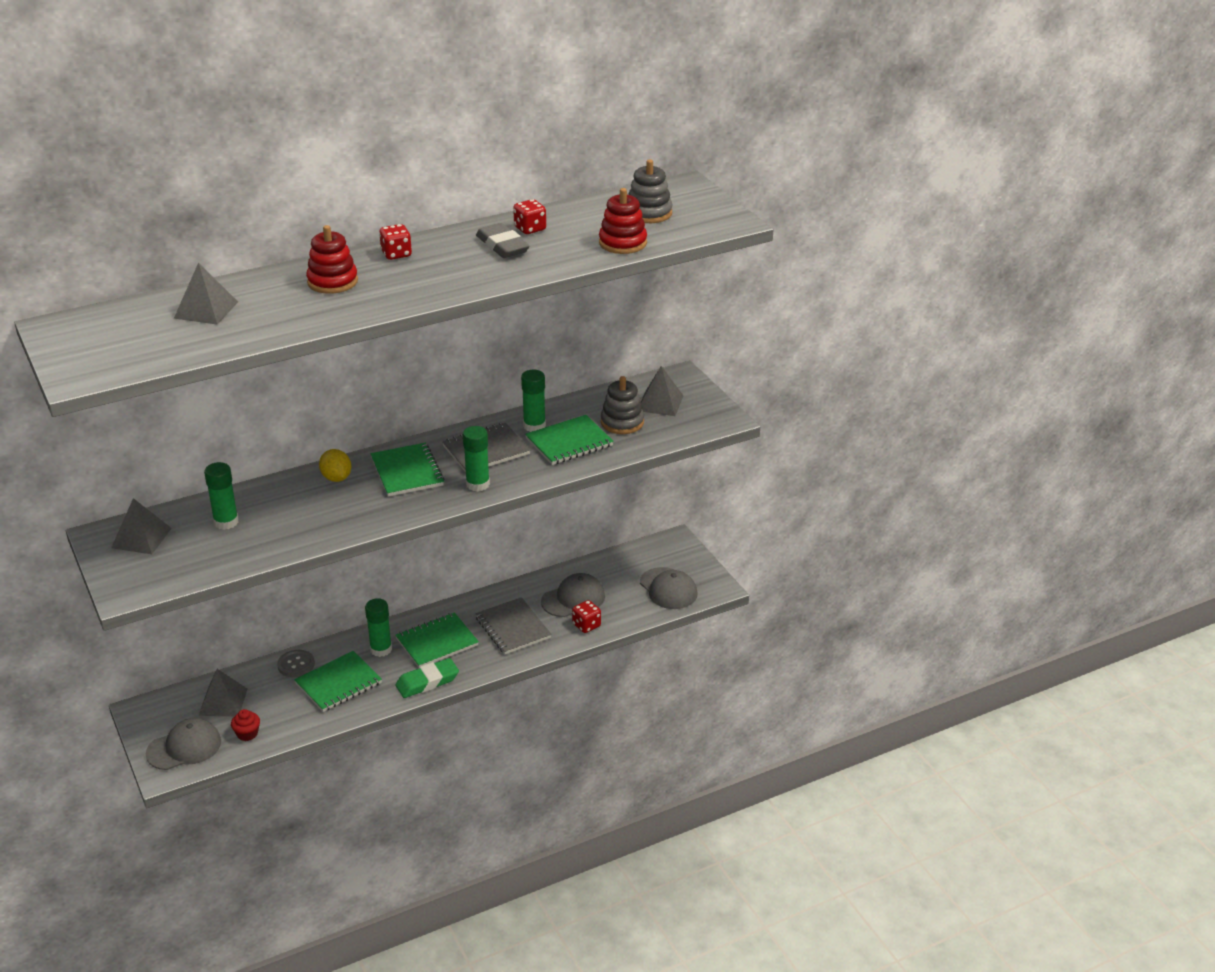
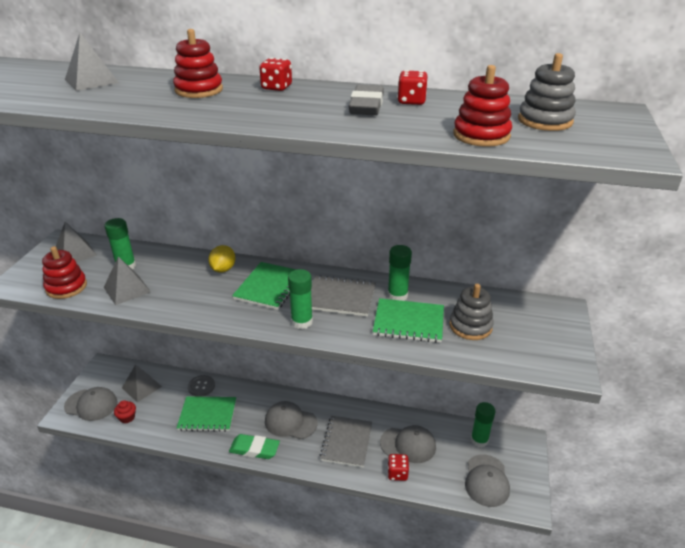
camera: 40 degrees right, 0 degrees up
(193, 567) = (66, 287): none -> red stacking toy
(381, 649) = (254, 406): green glue stick -> green glue stick (479, 440)
(437, 642) = (290, 422): green notebook -> grey cap
(660, 403) = (521, 325): grey pyramid -> grey pyramid (127, 289)

